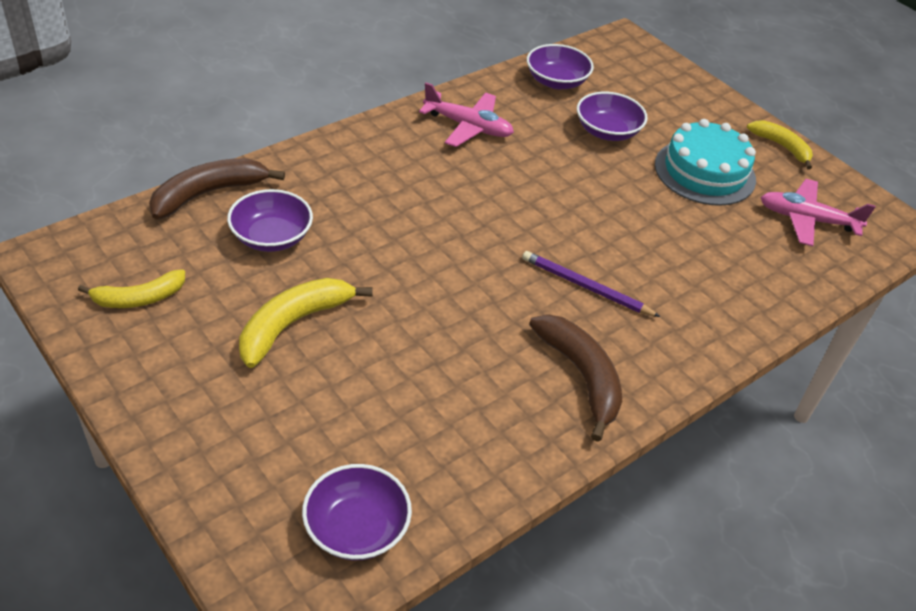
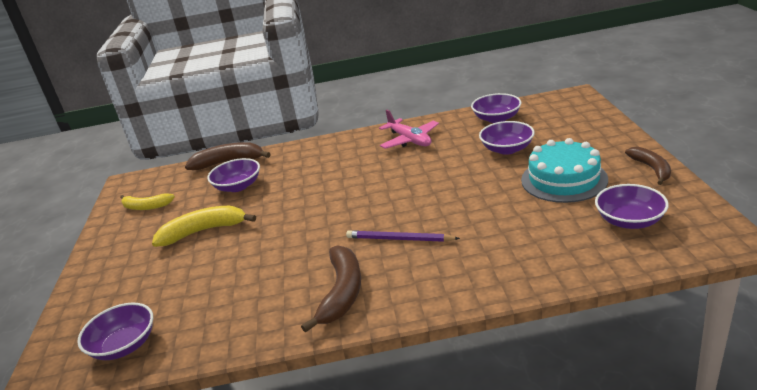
camera: 40 degrees right, 15 degrees down
(586, 287) = (399, 239): purple pencil -> purple pencil turned 45 degrees counterclockwise
(781, 147) = (651, 169): yellow banana -> brown banana
(807, 220) = (629, 220): pink plane -> purple bowl

